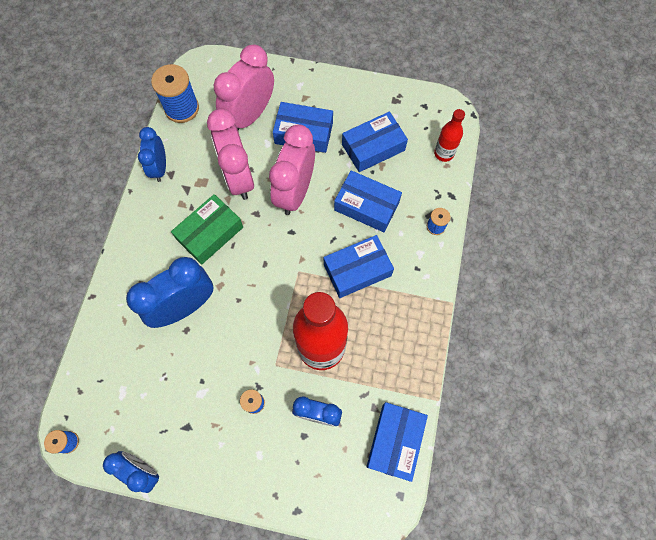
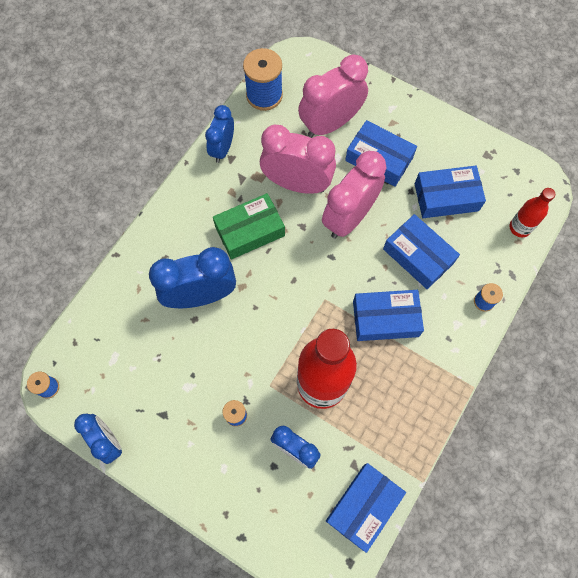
camera: 20 degrees right, 0 degrees up
(238, 177) = (297, 184): pink clock -> pink clock turned 105 degrees clockwise

